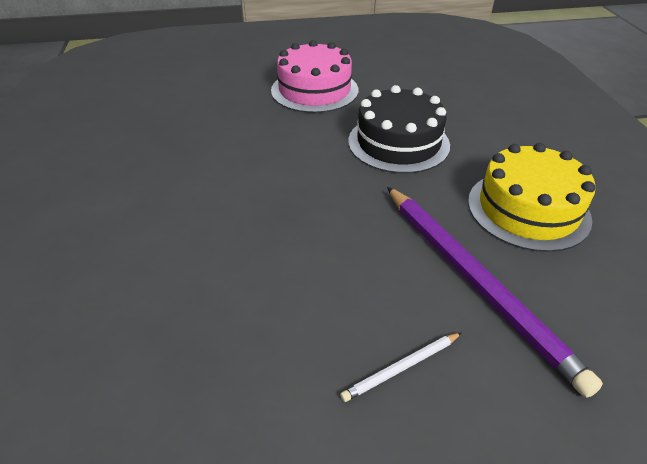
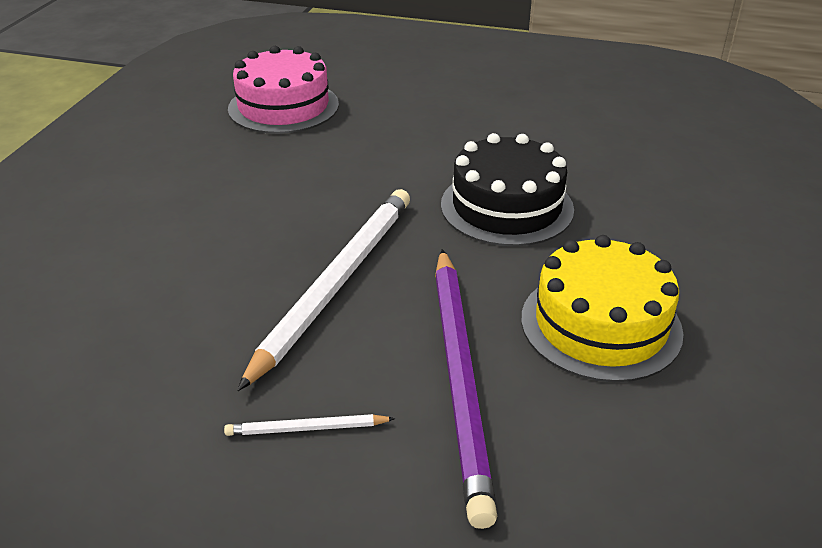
camera: 25 degrees right, 5 degrees down
(314, 90) = (458, 122): pink cake -> pink cake (283, 106)
(326, 237) = (336, 283): none -> white pencil

